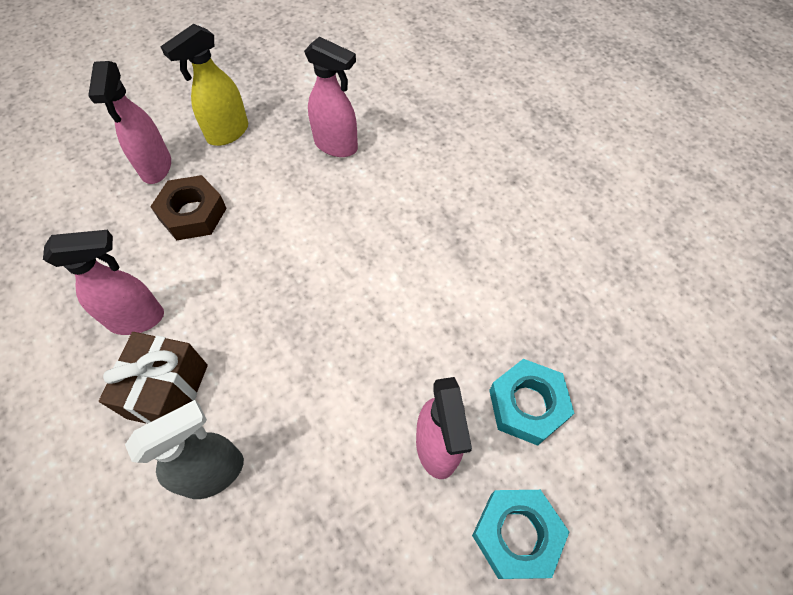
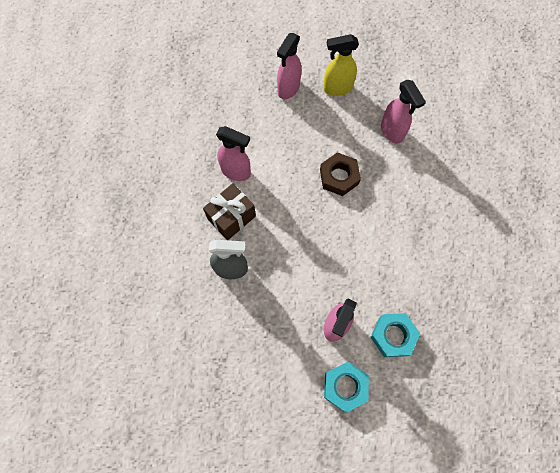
camera: 35 degrees right, 10 degrees up
(192, 213) = (292, 128): brown nut -> brown nut (339, 177)

